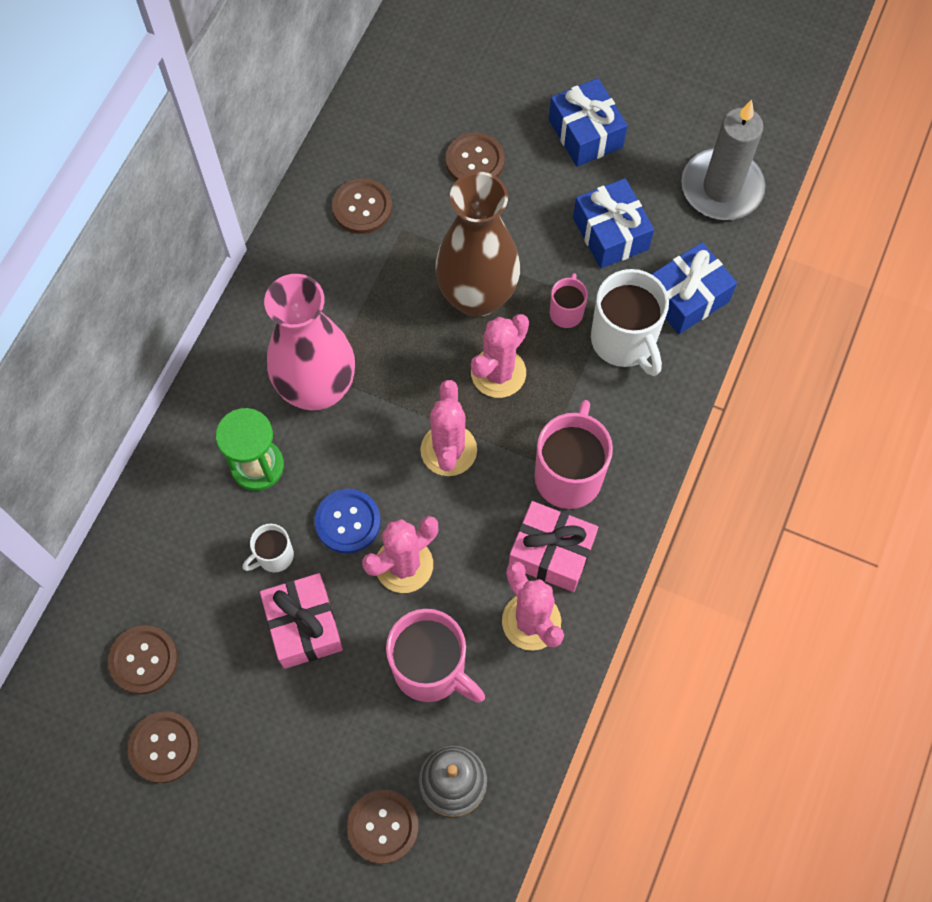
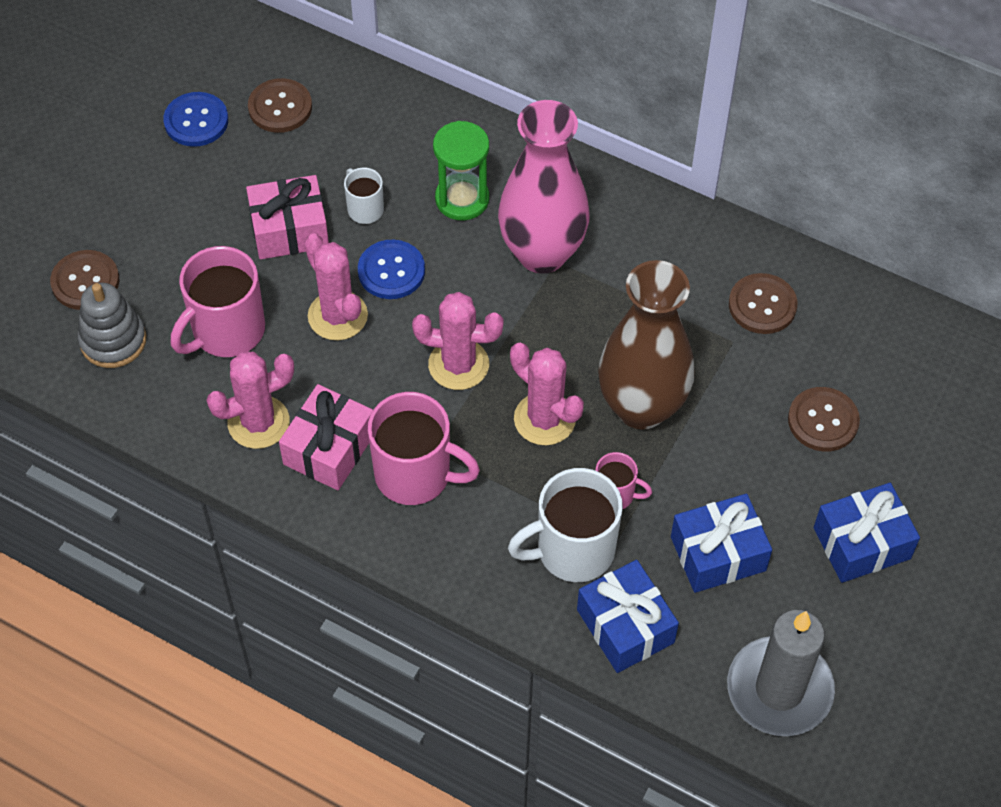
camera: 95 degrees right, 10 degrees down
(164, 747) = (196, 121): brown button -> blue button

